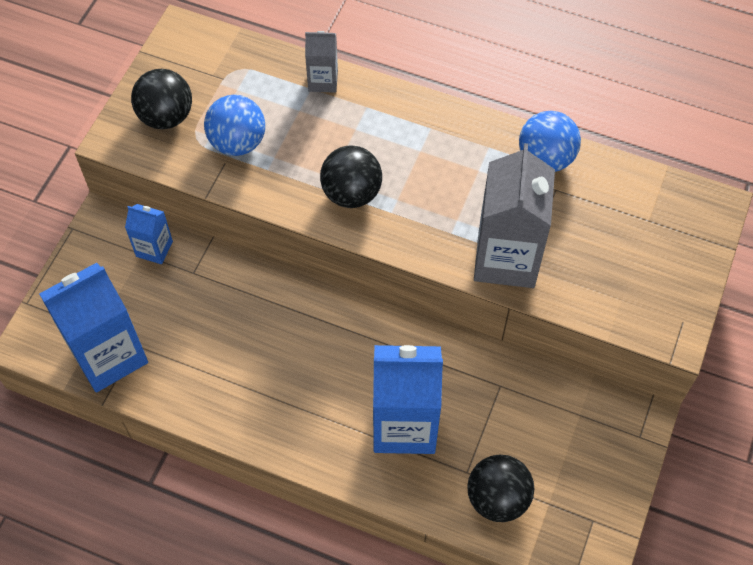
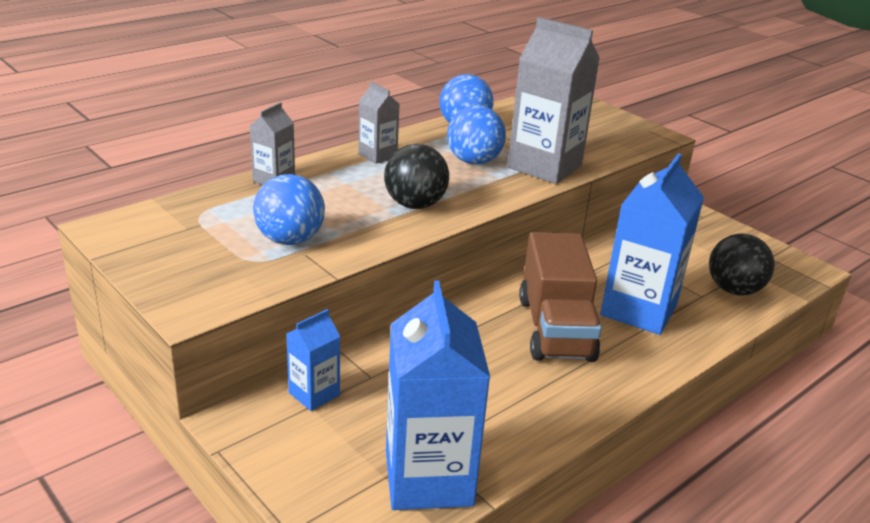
camera: 65 degrees left, 30 degrees down
(166, 117) = (203, 269): black ball -> none
(331, 369) = (555, 329): none -> brown truck
(425, 124) = (377, 155): none -> grey carton
(471, 199) = (474, 161): none -> blue ball

